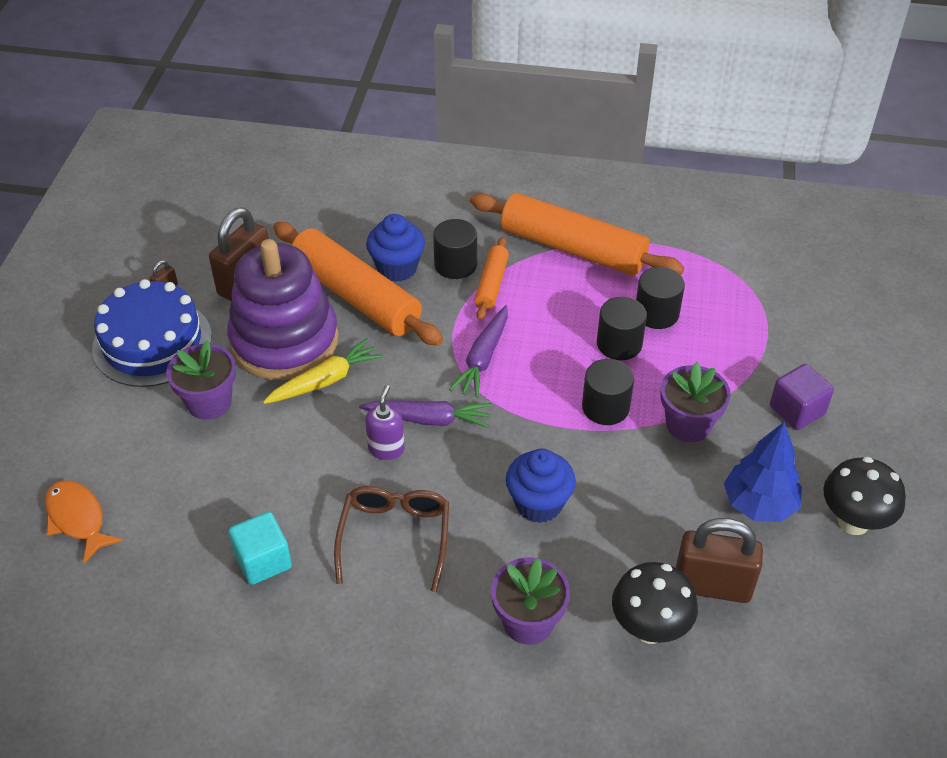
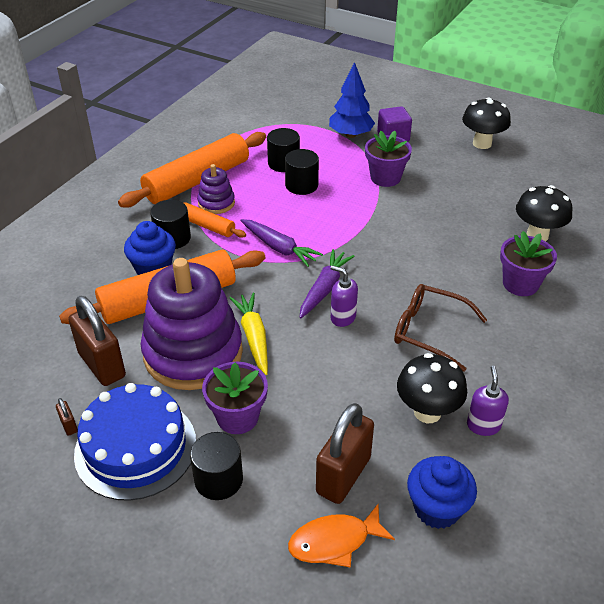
camera: 70 degrees left, 5 degrees down
(259, 618) = (483, 425): none -> purple soap dispenser
(263, 561) = (427, 412): turquoise cube -> black mushroom
(538, 278) = (216, 203): none -> purple stacking toy
(539, 503) = (425, 255): blue cupcake -> blue cupcake (437, 508)
(605, 407) = (354, 205): black cylinder -> black cylinder (218, 479)
(712, 586) = (512, 204): brown padlock -> brown padlock (343, 475)
(759, 504) = (458, 170): blue tree -> blue tree (350, 135)

